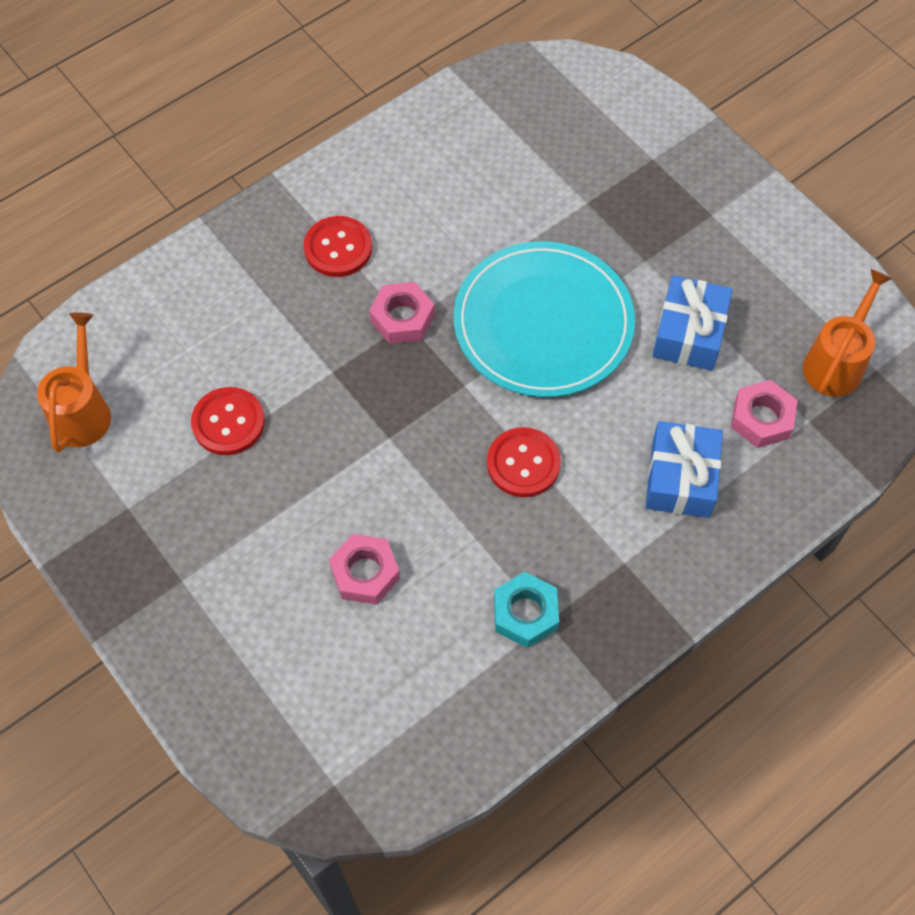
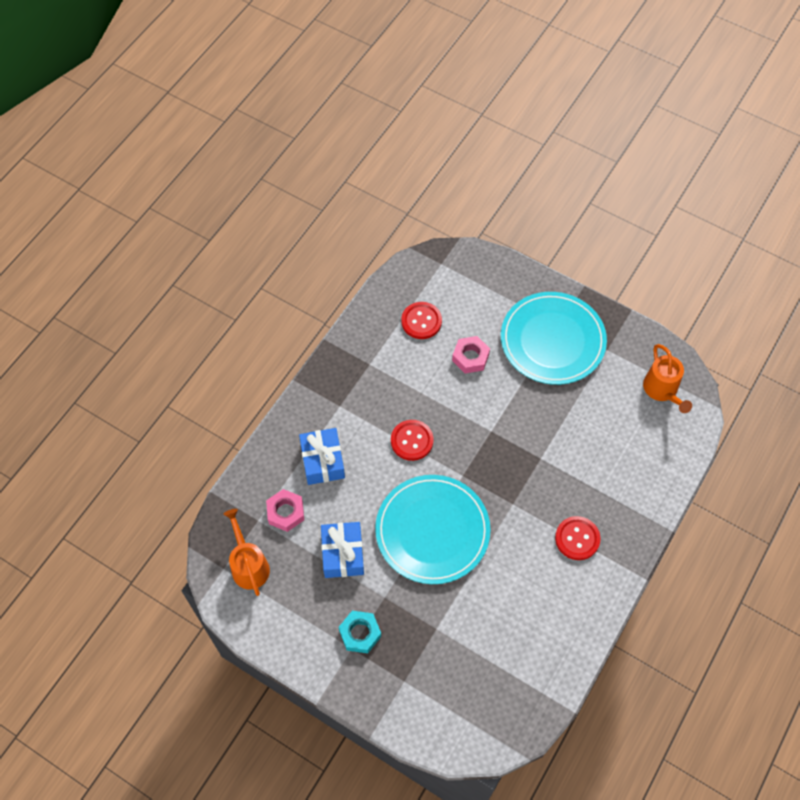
camera: 160 degrees right, 0 degrees up
(209, 555) = (552, 340): none -> turquoise plate
(228, 422) = (581, 410): red button -> red button (421, 321)
(402, 318) = (516, 505): pink nut -> none
(525, 613) = (382, 364): turquoise nut -> turquoise nut (360, 633)
(836, 362) = (248, 565): orange watering can -> orange watering can turned 150 degrees clockwise

